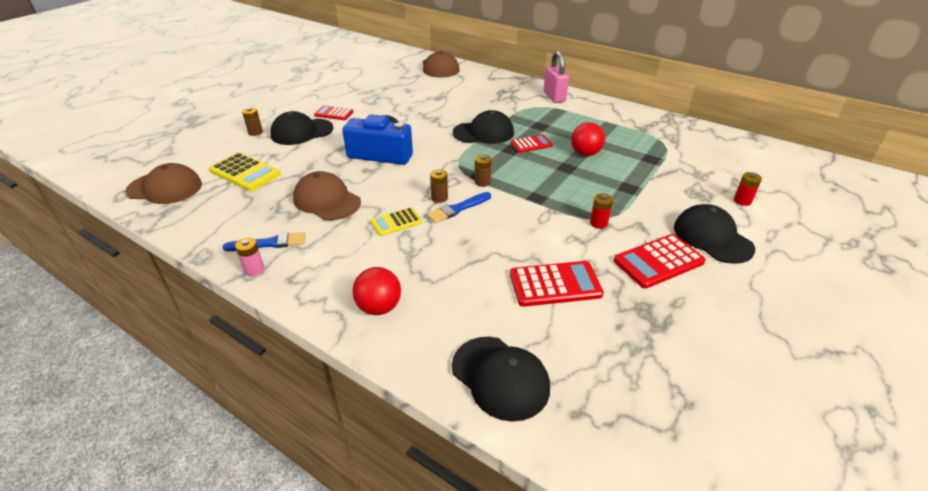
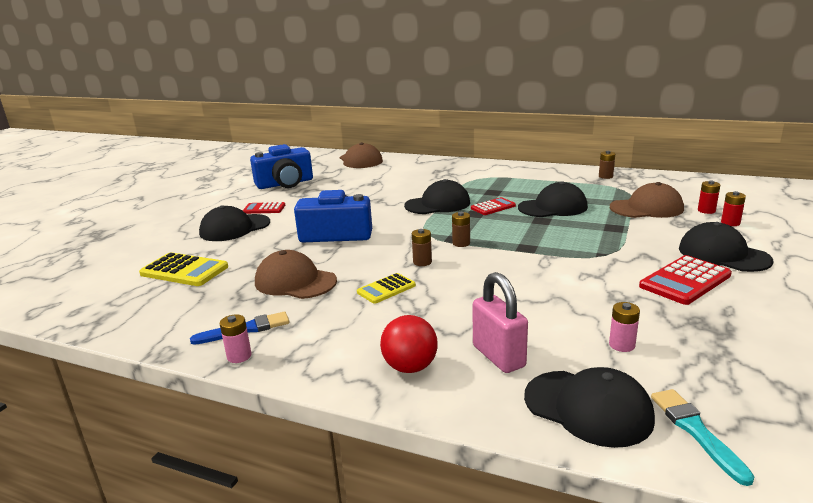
camera: 10 degrees left, 15 degrees down
(165, 188) = (89, 298): brown cap -> brown cap (646, 208)
(255, 132) = (180, 235): brown battery -> brown battery (605, 176)
(363, 86) = (285, 184): none -> blue camera
(458, 209) = (448, 268): blue brush -> none
(554, 97) = (493, 169): pink padlock -> pink padlock (498, 356)
(555, 284) = (593, 316): red calculator -> none
(563, 320) = (622, 345): none -> pink battery
(575, 419) = (696, 431): none -> turquoise brush
(585, 153) = (553, 207): red ball -> black cap
(598, 223) = (603, 259): red battery -> red battery (706, 210)

